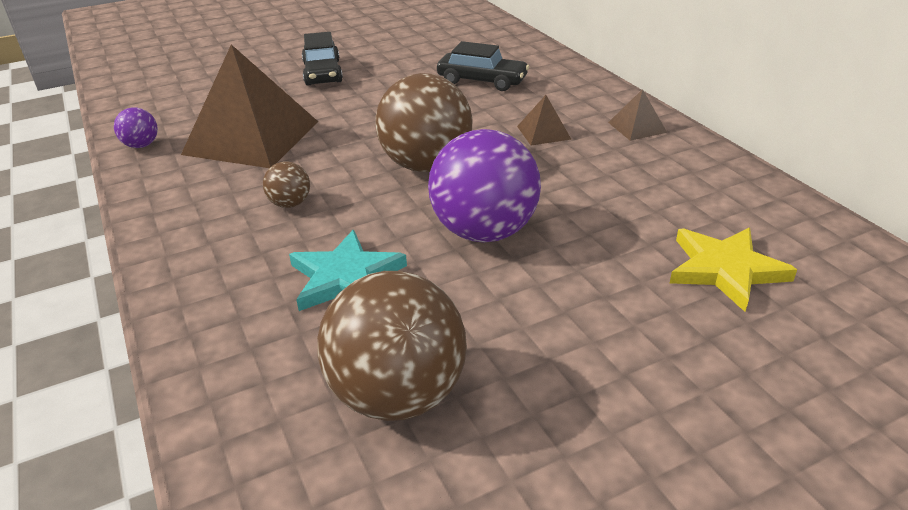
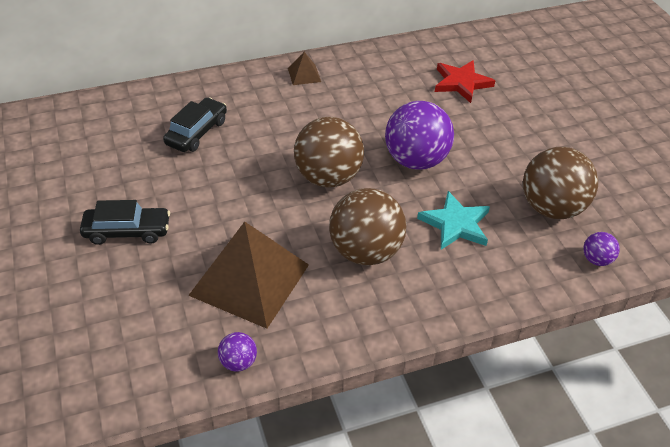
camera: 85 degrees left, 10 degrees up
(257, 461) = (596, 259): none -> purple ball
(290, 204) = (365, 251): brown ball -> brown ball, size x2.21
(543, 132) = (297, 115): brown pyramid -> none
(725, 270) = (461, 83): yellow star -> red star

